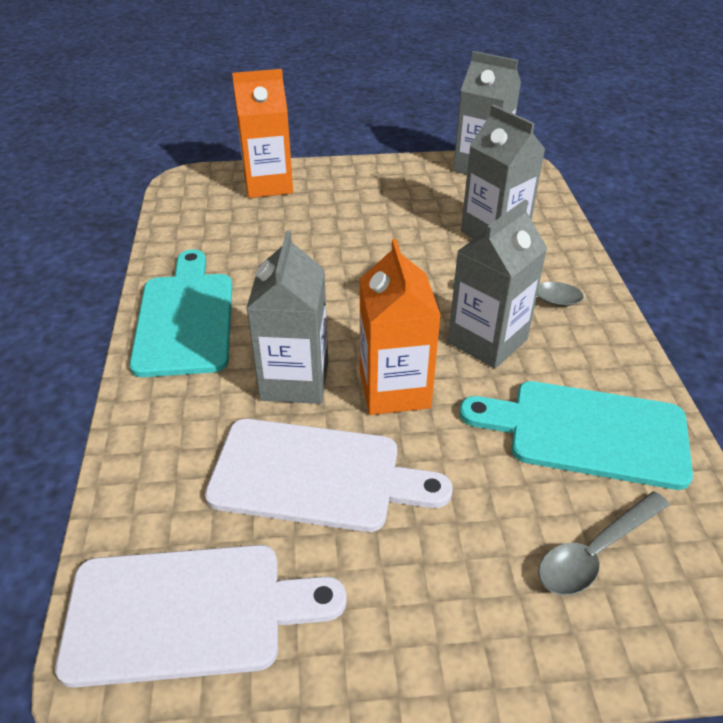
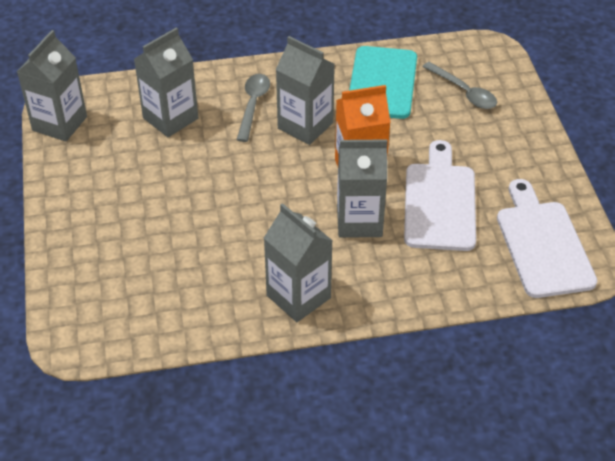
camera: 95 degrees left, 5 degrees up
(185, 318) = (298, 297): turquoise cutting board -> grey carton
(268, 184) = (83, 273): orange carton -> none

